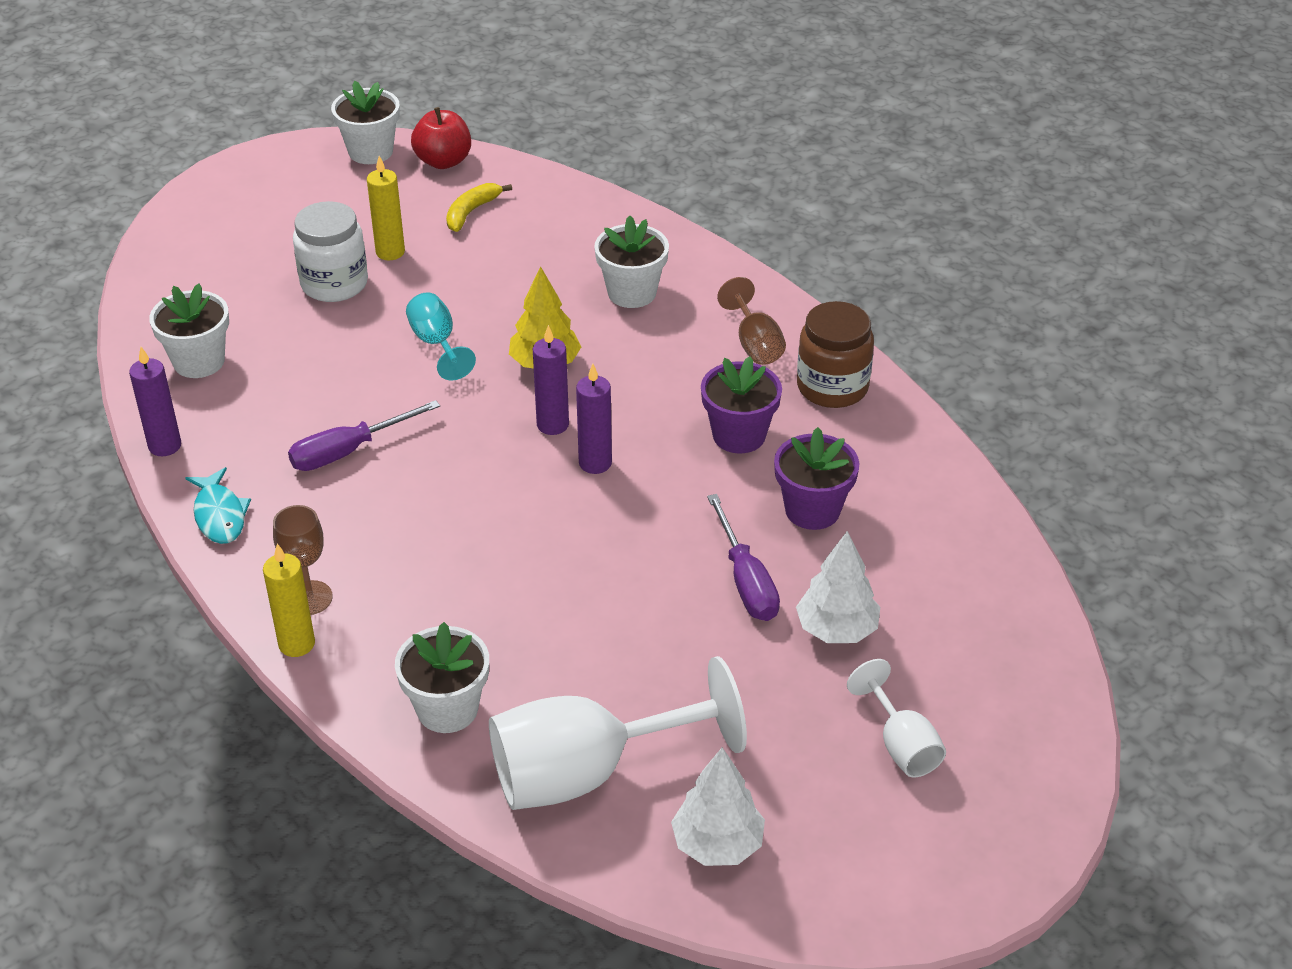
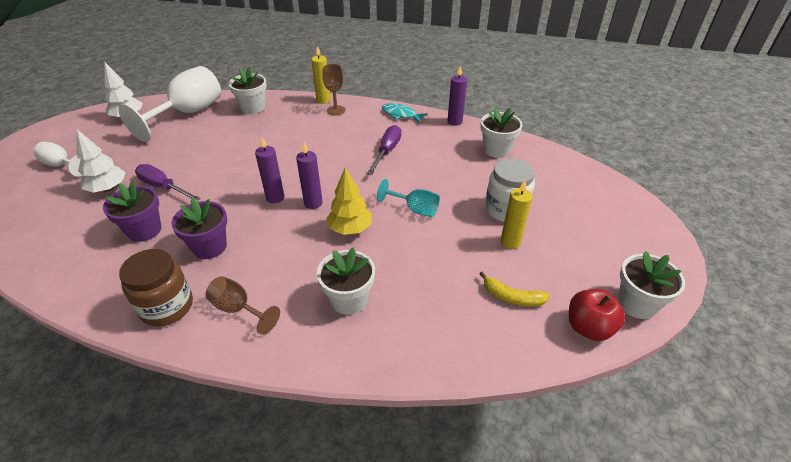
camera: 140 degrees right, 0 degrees up
(471, 212) = (512, 297): yellow banana -> yellow banana turned 120 degrees clockwise

